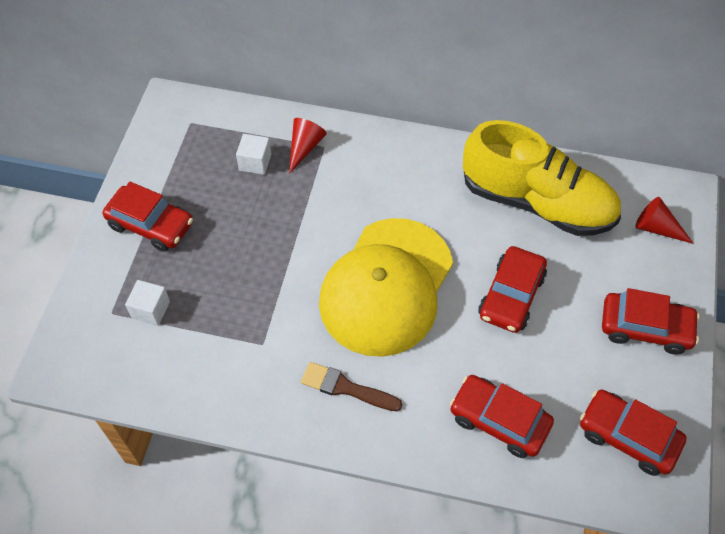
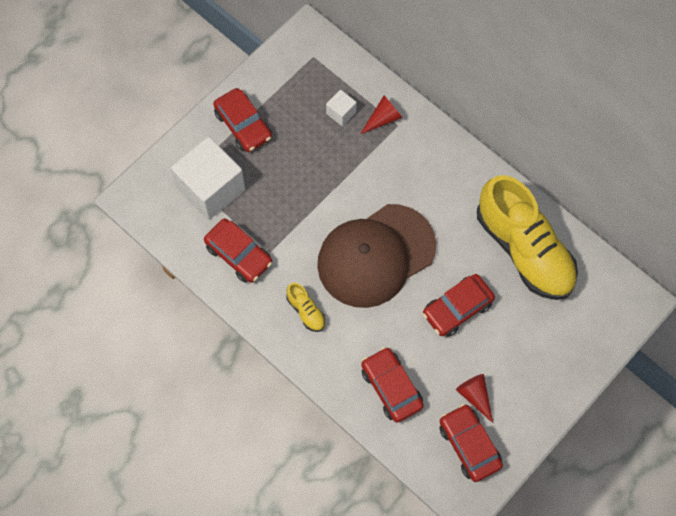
camera: 30 degrees right, 10 degrees up
(151, 309) = (211, 189): white cube -> white cube, size x2.22
(346, 388) = (306, 311): brown brush -> yellow shoe
(386, 287) = (375, 256): yellow cap -> brown cap
(645, 328) = (535, 382): red car -> red car (239, 254)
(657, 228) = (599, 316): red cone -> red cone (475, 396)

